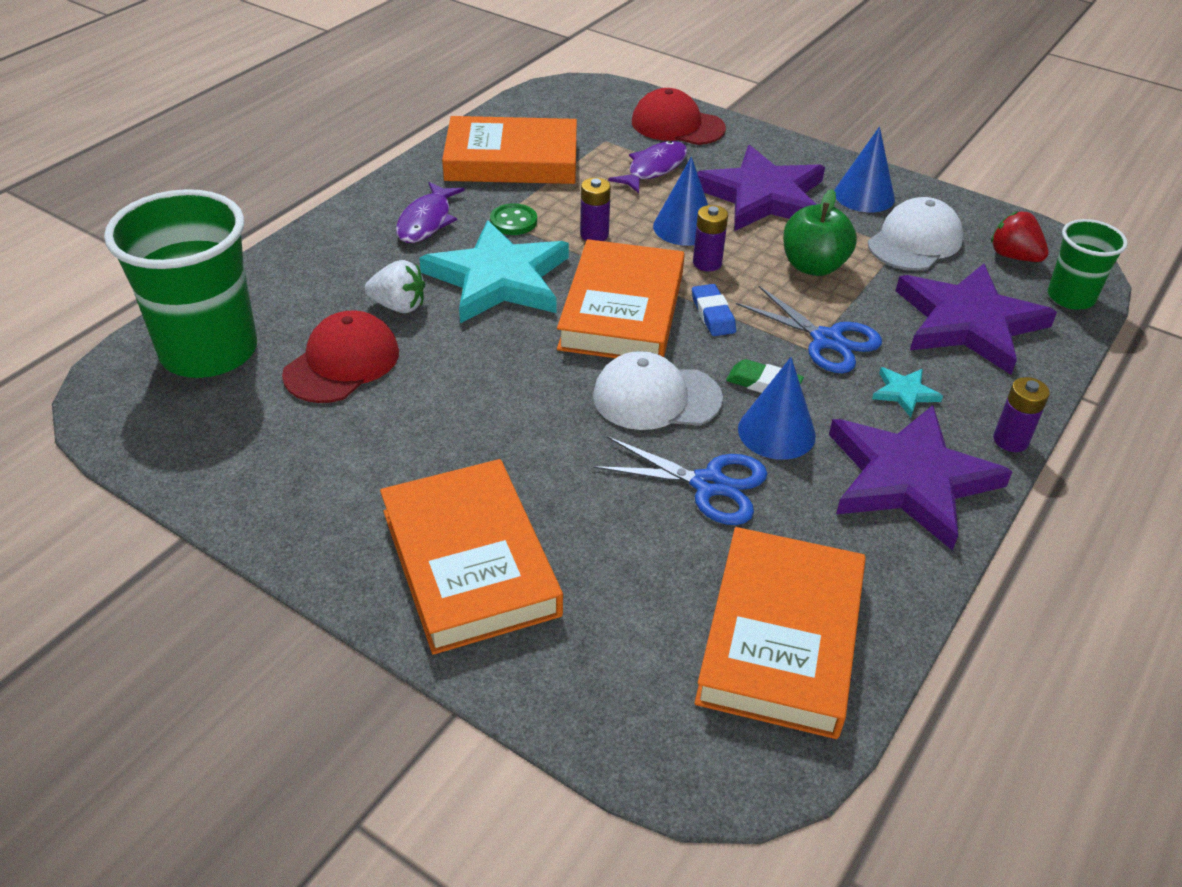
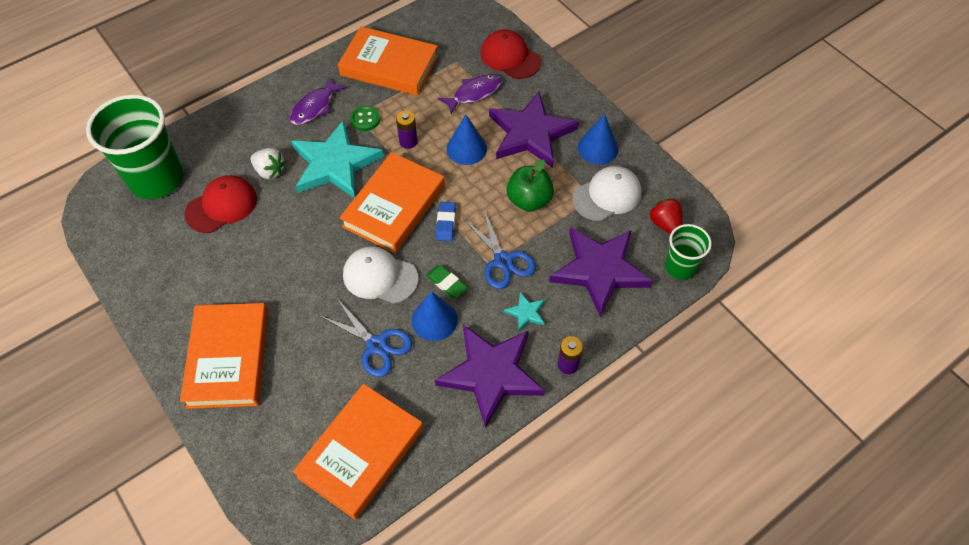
camera: 20 degrees right, 15 degrees up
(707, 263) = (464, 181): purple battery -> none

